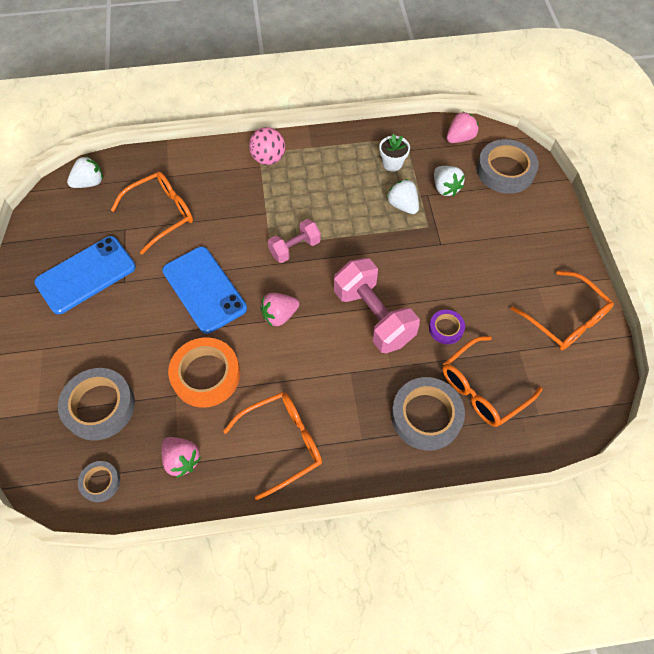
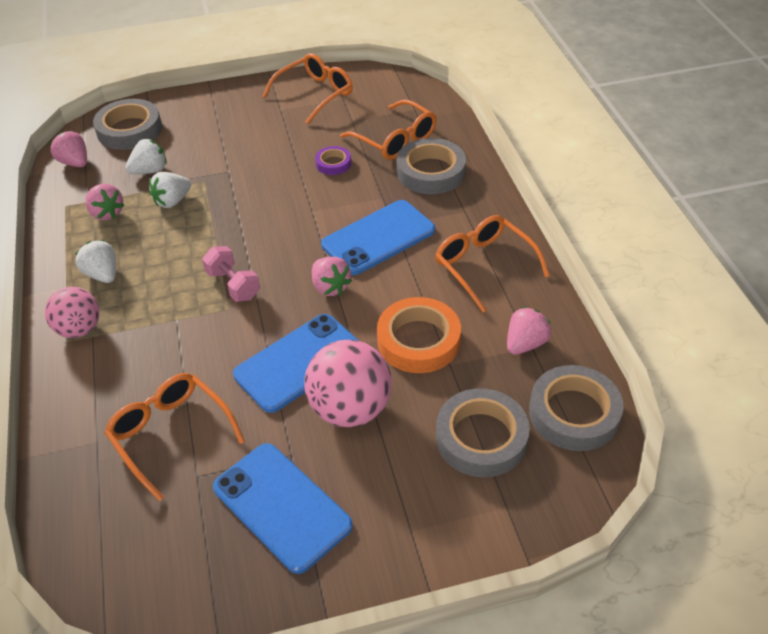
camera: 95 degrees left, 15 degrees down
(89, 183) = (97, 550): white strawberry -> white strawberry (102, 274)
(100, 482) = (574, 413): grey tape -> grey tape, size x1.90
(152, 320) = (350, 409): none -> pink ball
(334, 357) = (378, 237): none -> blue phone
(373, 316) = (324, 213): pink dumbbell -> none
(392, 163) = (106, 213): white flower pot -> pink strawberry

